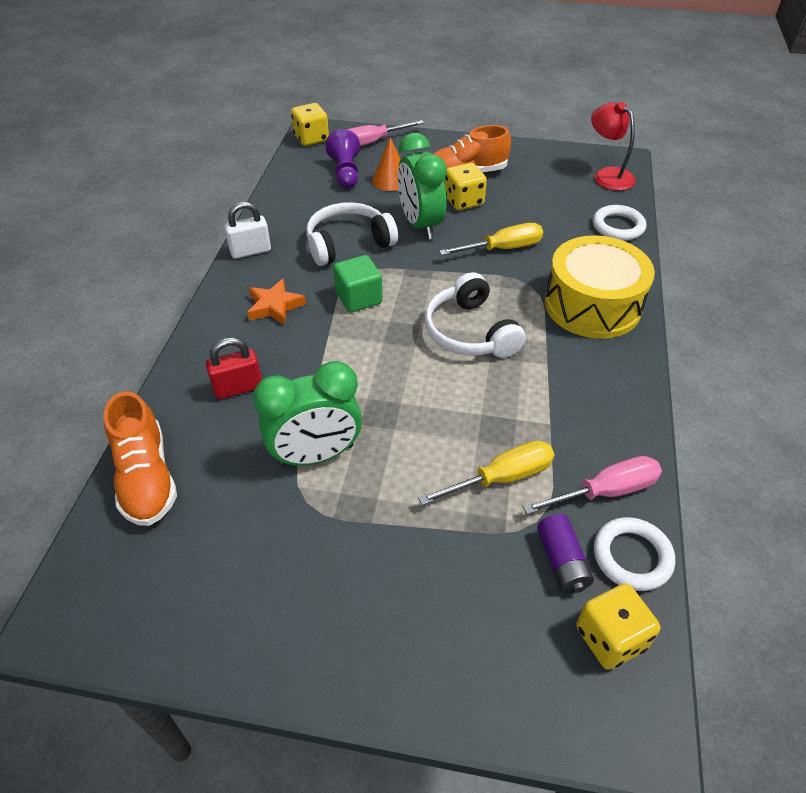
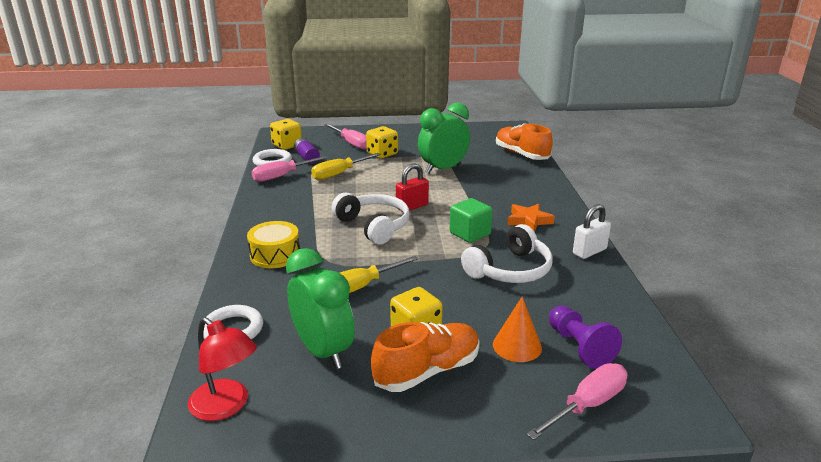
camera: 165 degrees right, 20 degrees down
(238, 388) = (510, 184): red padlock -> red padlock (412, 206)
(311, 138) = (677, 396): yellow dice -> yellow dice (382, 154)
(420, 225) = (451, 297): green clock -> green clock (323, 351)
(459, 612) = (352, 143): none -> pink screwdriver
(592, 305) = (275, 255): yellow drum -> yellow drum, size x0.60

